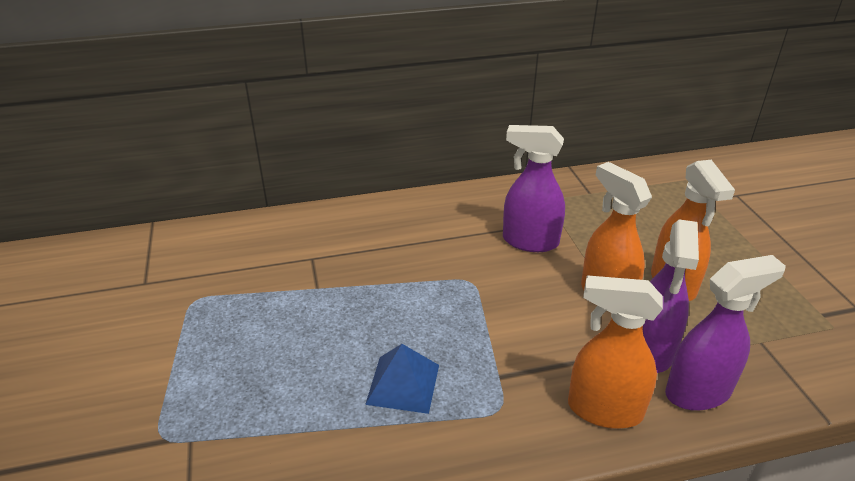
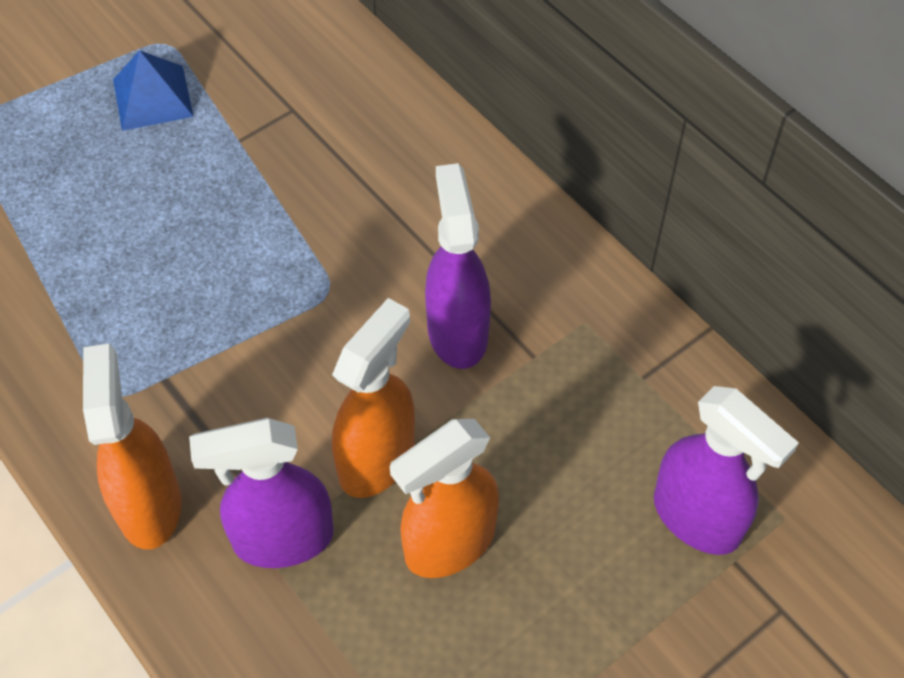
camera: 65 degrees right, 20 degrees up
(403, 384) = (113, 288): blue pyramid -> blue pyramid (153, 97)
(698, 392) = (224, 610): purple spray bottle -> purple spray bottle (697, 518)

